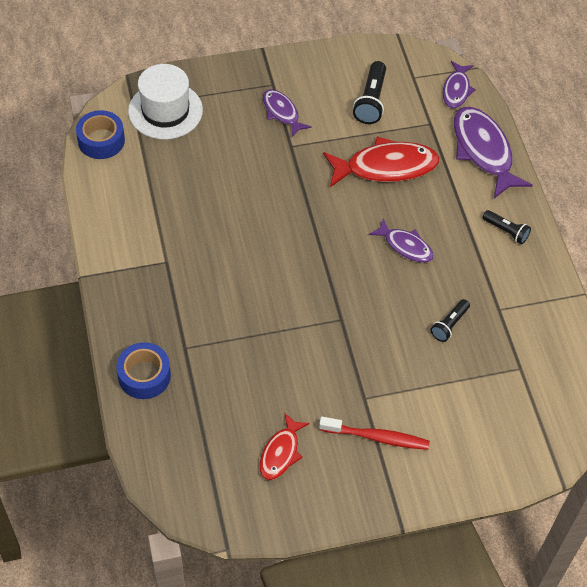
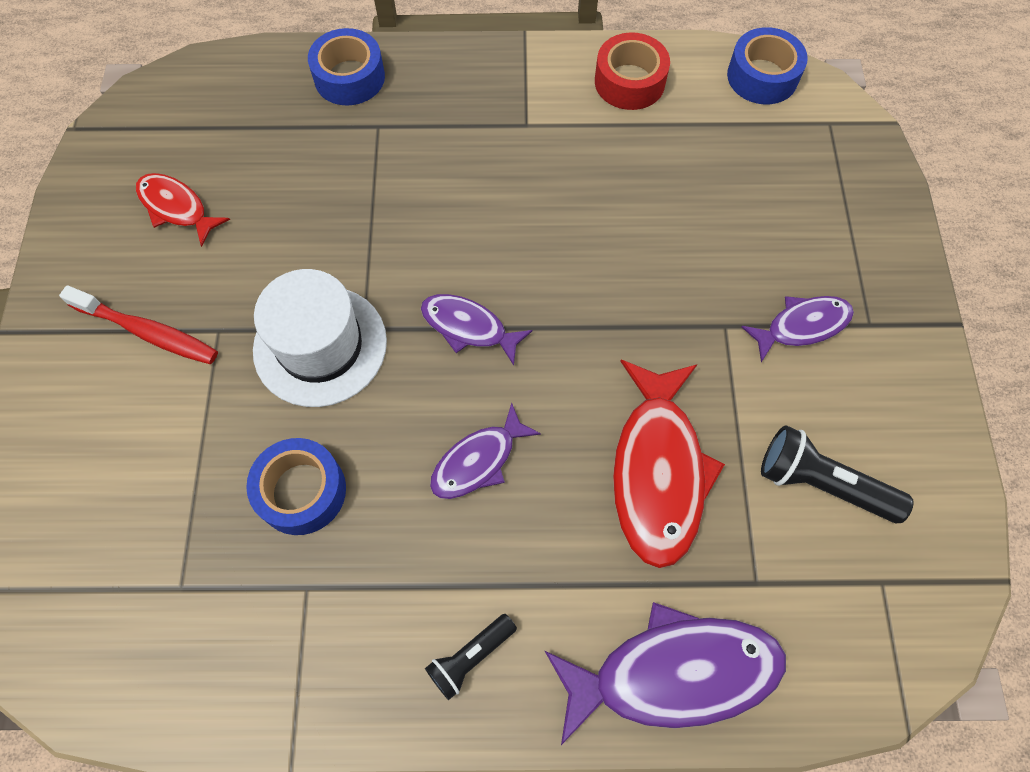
camera: 105 degrees right, 10 degrees up
(118, 210) = (629, 82): none -> red tape
(165, 111) = (816, 161): white hat -> white hat (320, 345)
(377, 437) = (148, 332): red toothbrush -> red toothbrush turned 90 degrees counterclockwise
(449, 325) = (302, 491): black flashlight -> blue tape
(456, 90) = (844, 664): purple fish -> purple fish (469, 327)

